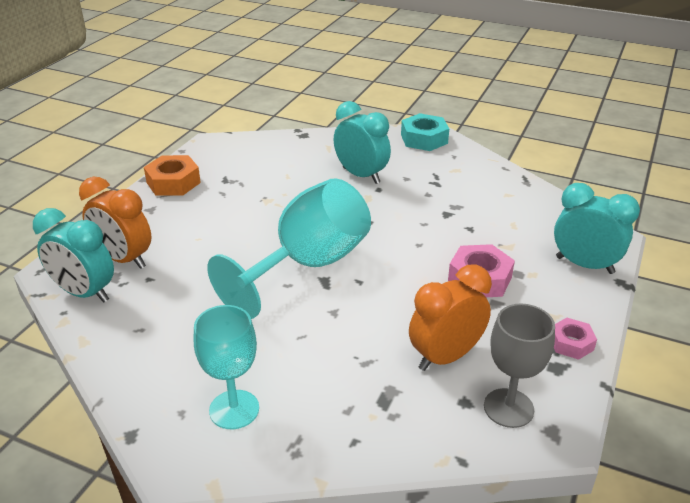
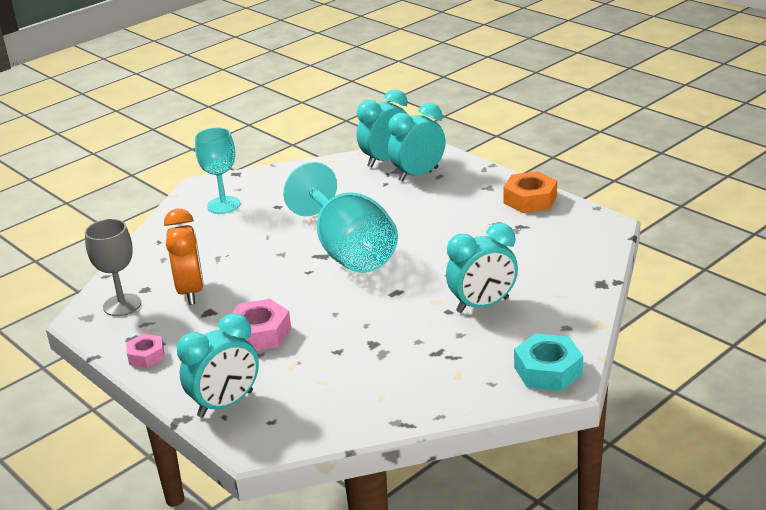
camera: 115 degrees right, 5 degrees down
(124, 259) = (418, 174): orange clock -> turquoise clock

